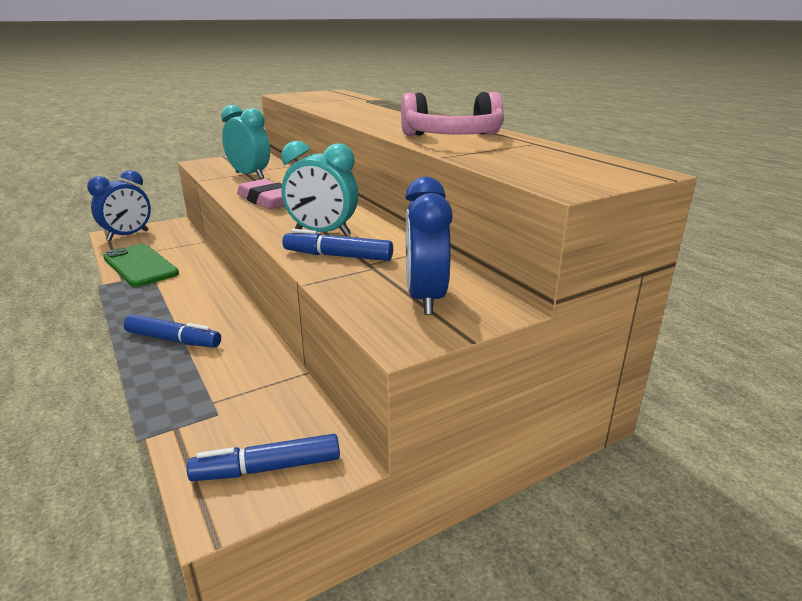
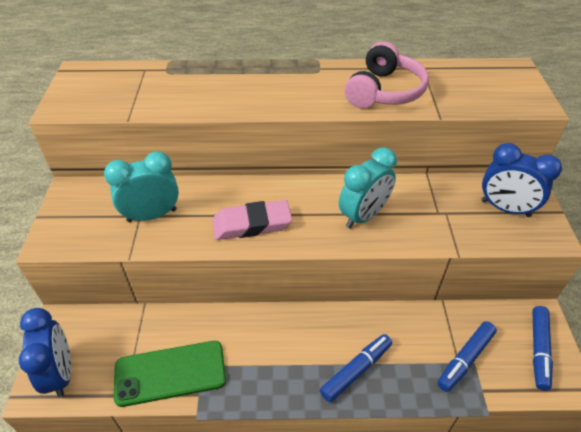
camera: 60 degrees left, 20 degrees up
(338, 256) = (416, 223): blue marker -> blue marker (465, 359)

